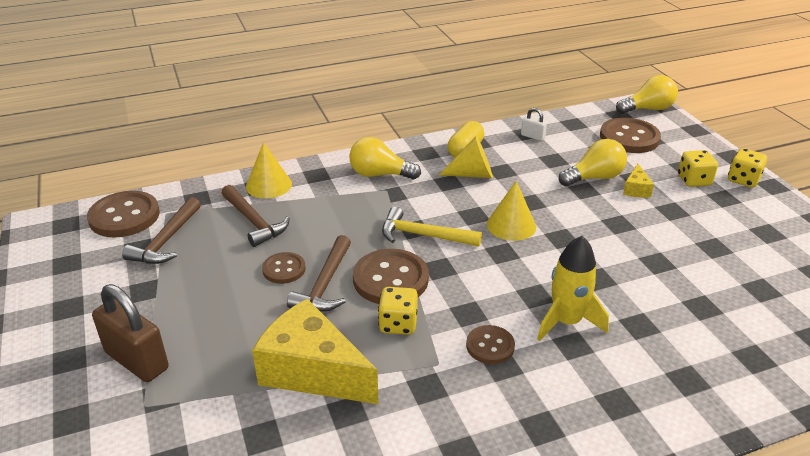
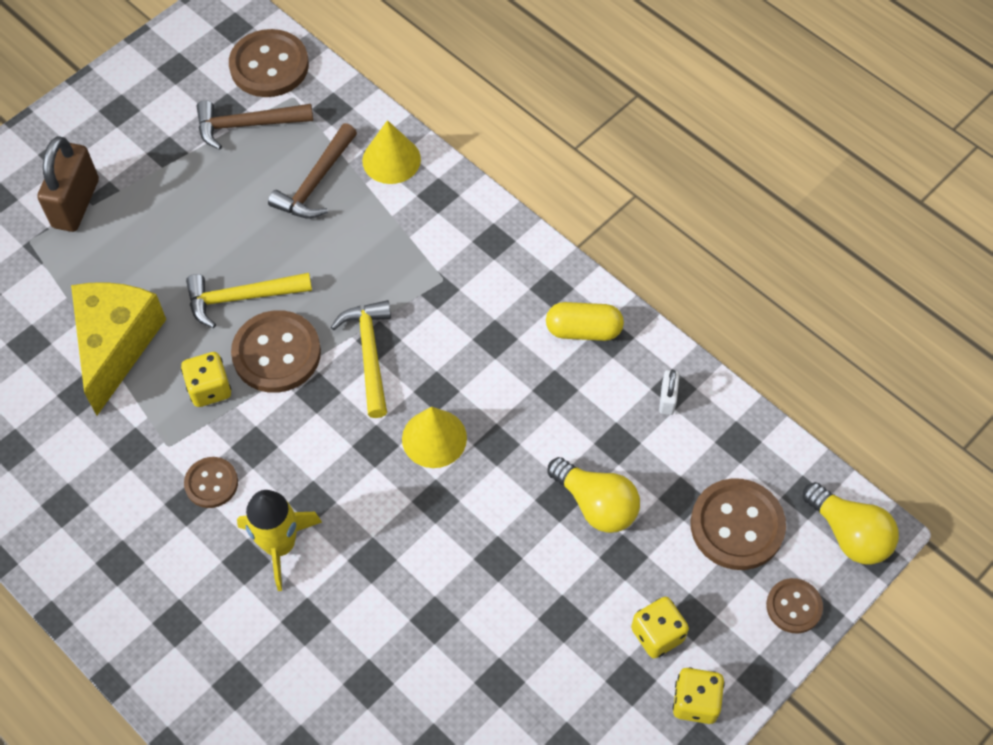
camera: 65 degrees right, 25 degrees up
(284, 269) = (249, 250): brown button -> brown button (794, 606)
(325, 284) = (242, 298): brown hammer -> yellow hammer
(380, 174) = (472, 259): yellow light bulb -> none
(472, 174) = (527, 359): yellow cone -> none
(636, 189) = (593, 563): yellow cheese -> none

